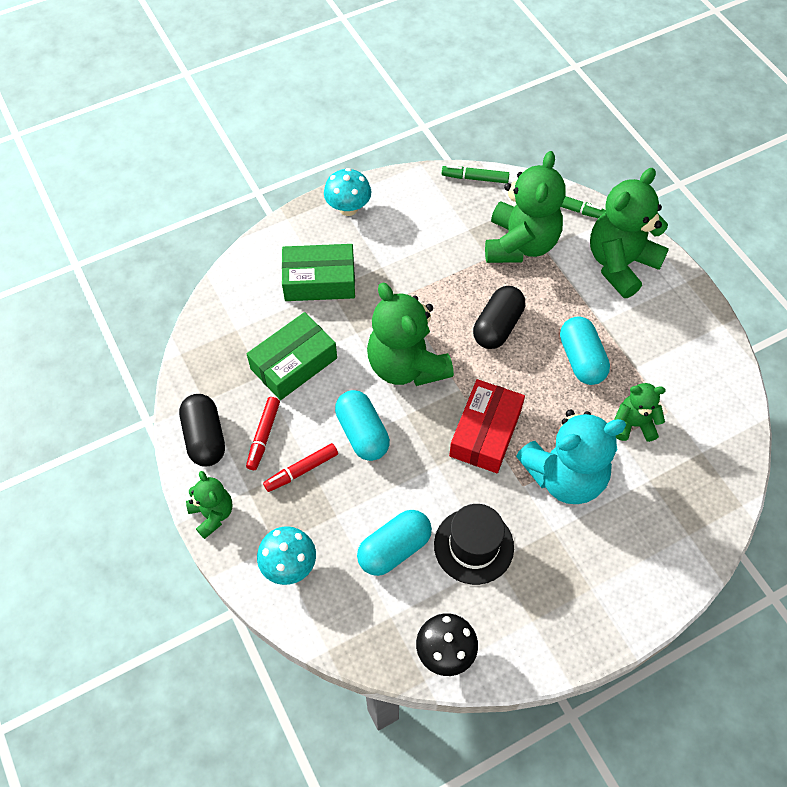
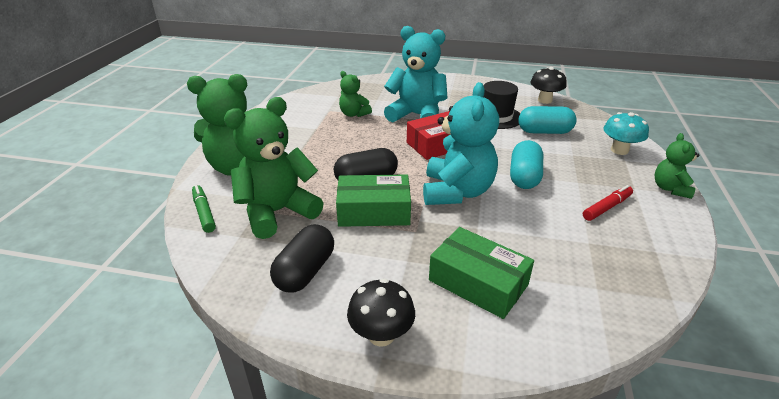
camera: 140 degrees left, 25 degrees down
(205, 438) = (663, 228): black capsule -> black capsule (305, 271)
(294, 363) = (551, 235): green box -> green box (374, 211)
(301, 470) = (585, 180): red marker -> none
(348, 208) = (381, 335): turquoise mushroom -> black mushroom
(406, 365) = (457, 192): green teddy bear -> turquoise teddy bear
(475, 178) = (228, 281): green marker -> none
(581, 359) = (339, 143): turquoise capsule -> none

